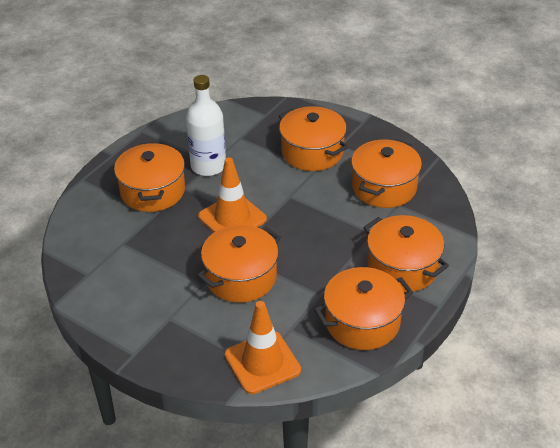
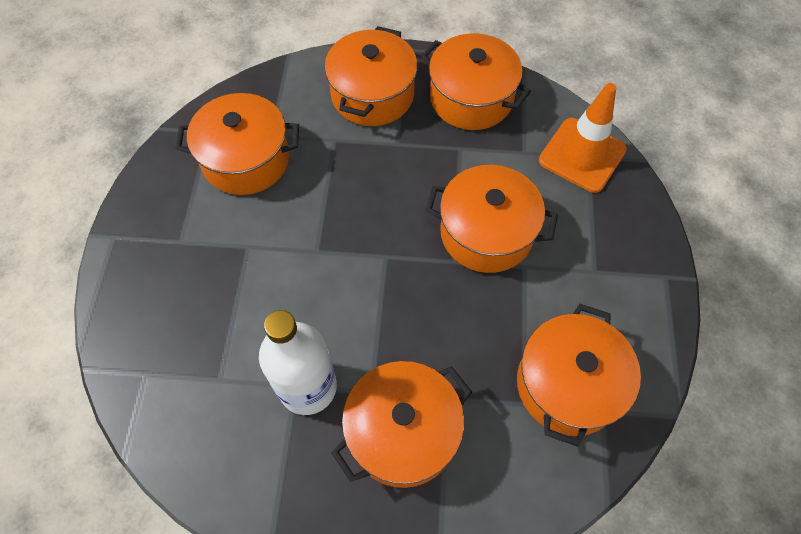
camera: 120 degrees left, 20 degrees up
(232, 218) = (395, 295): orange traffic cone -> none
(312, 152) = (211, 267): orange pot -> orange pot (567, 384)

